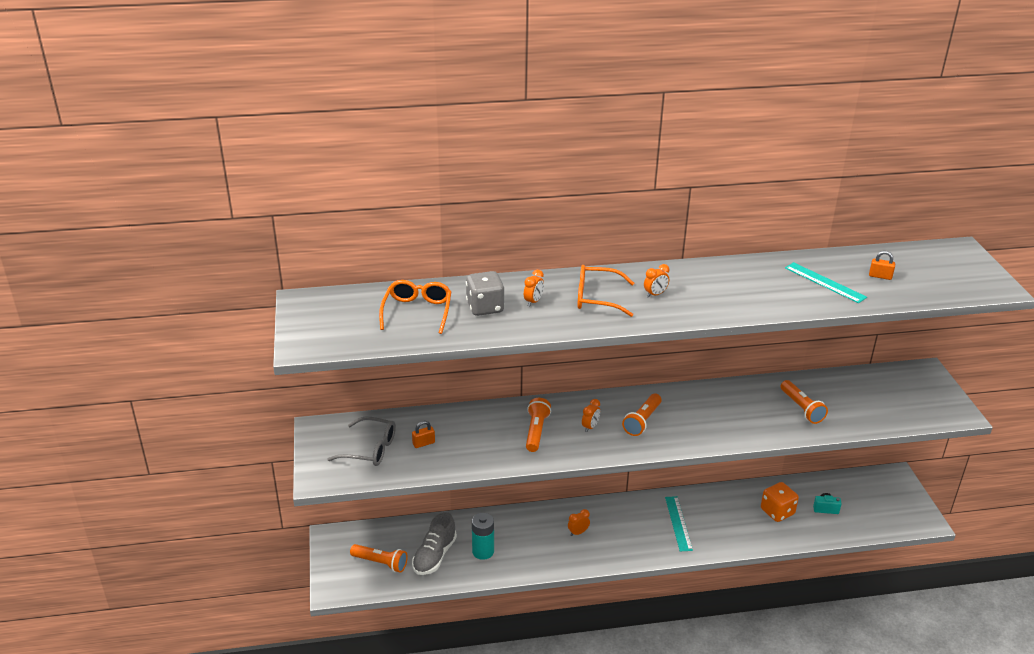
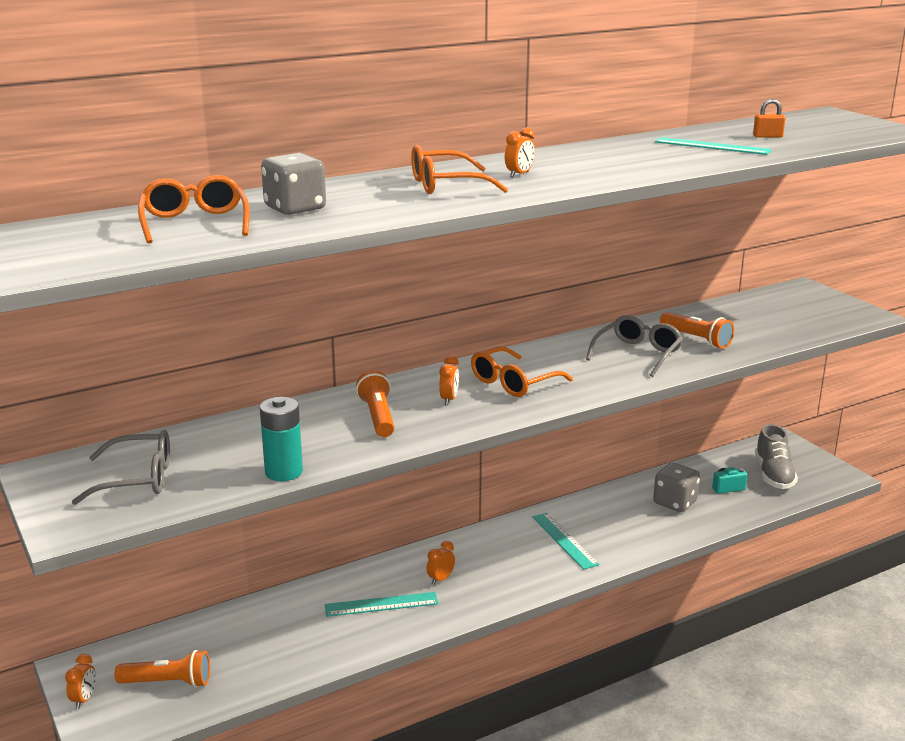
camera: 20 degrees left, 10 degrees down
(423, 443) = (219, 458): orange padlock -> none
(434, 556) = (248, 654): grey shoe -> grey shoe (773, 475)
(483, 551) = (318, 631): turquoise battery -> turquoise battery (284, 472)
(531, 542) = (381, 604): none -> turquoise ruler
(533, 302) = (361, 197): orange clock -> orange clock (84, 699)
(642, 421) = (513, 382): orange flashlight -> orange glasses
(747, 414) = (637, 354): none -> grey glasses
(777, 512) = (675, 503): orange dice -> grey dice

